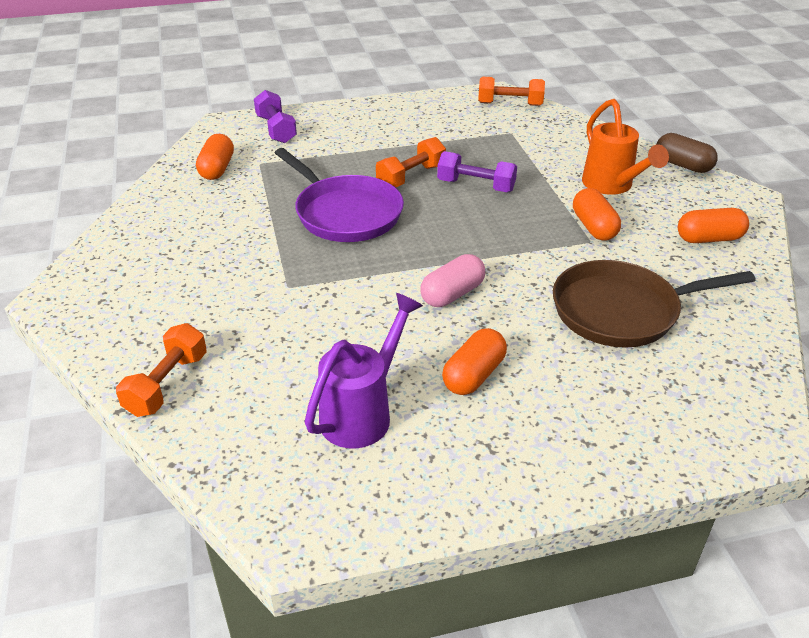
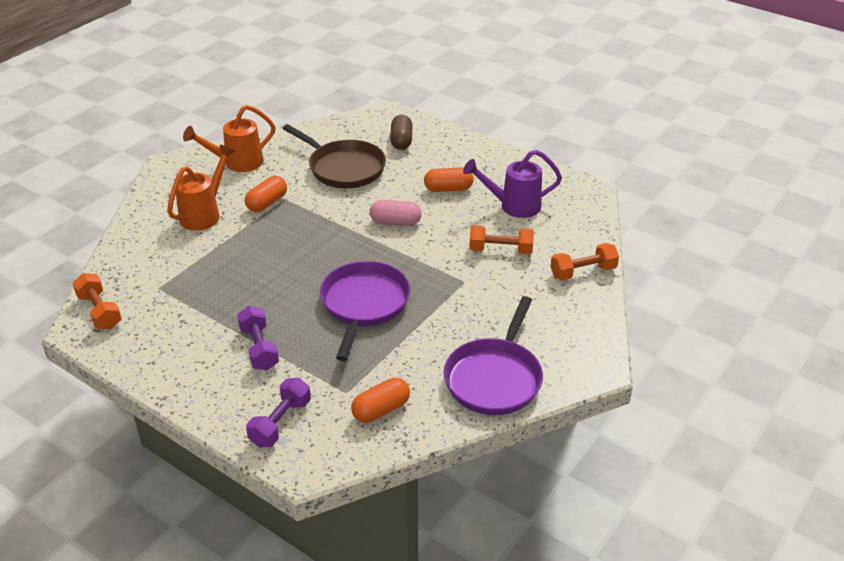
camera: 130 degrees left, 0 degrees up
(150, 233) = (494, 378): none -> purple pan
(411, 177) = (282, 301): orange dumbbell -> orange dumbbell (500, 250)
(476, 186) = (263, 267): purple dumbbell -> purple dumbbell (259, 348)
(683, 165) = (143, 197): brown capsule -> brown capsule (401, 141)
(709, 239) = (237, 163): orange capsule -> orange watering can

